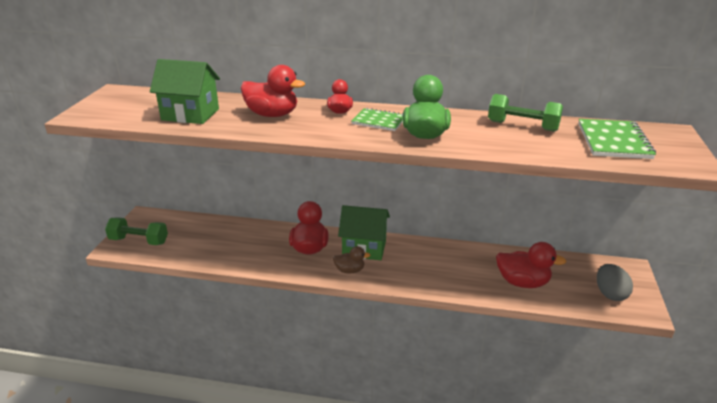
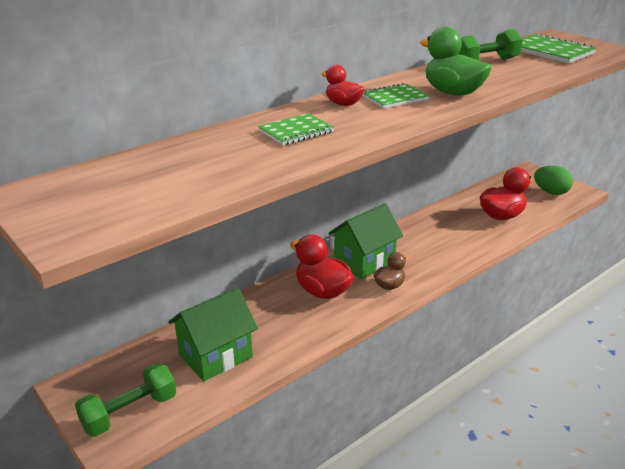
camera: 50 degrees left, 0 degrees up
(190, 114) = (213, 168): green house -> green house (215, 356)
(272, 115) = (296, 131): red duck -> green notebook
(610, 294) = (550, 192): grey egg -> green egg

